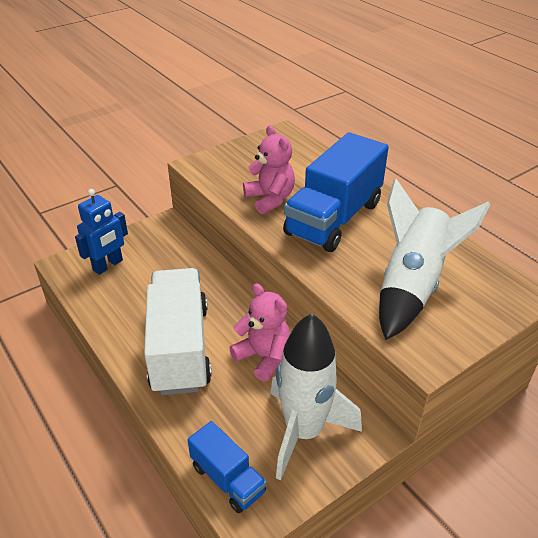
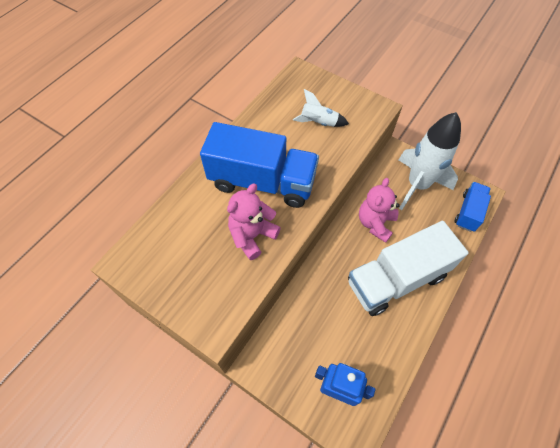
camera: 110 degrees left, 20 degrees up
(412, 285) = (318, 123): white rocket -> white rocket, size x0.49

